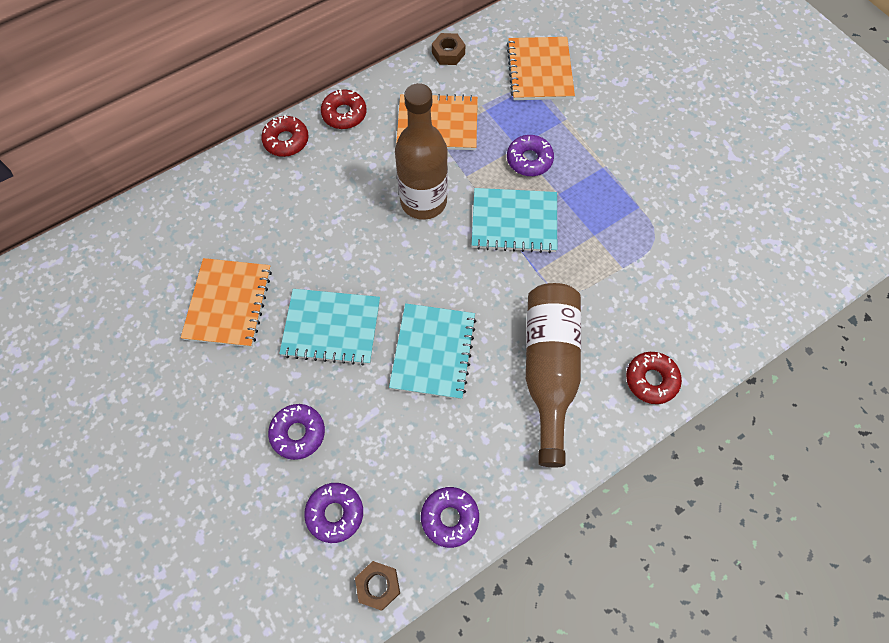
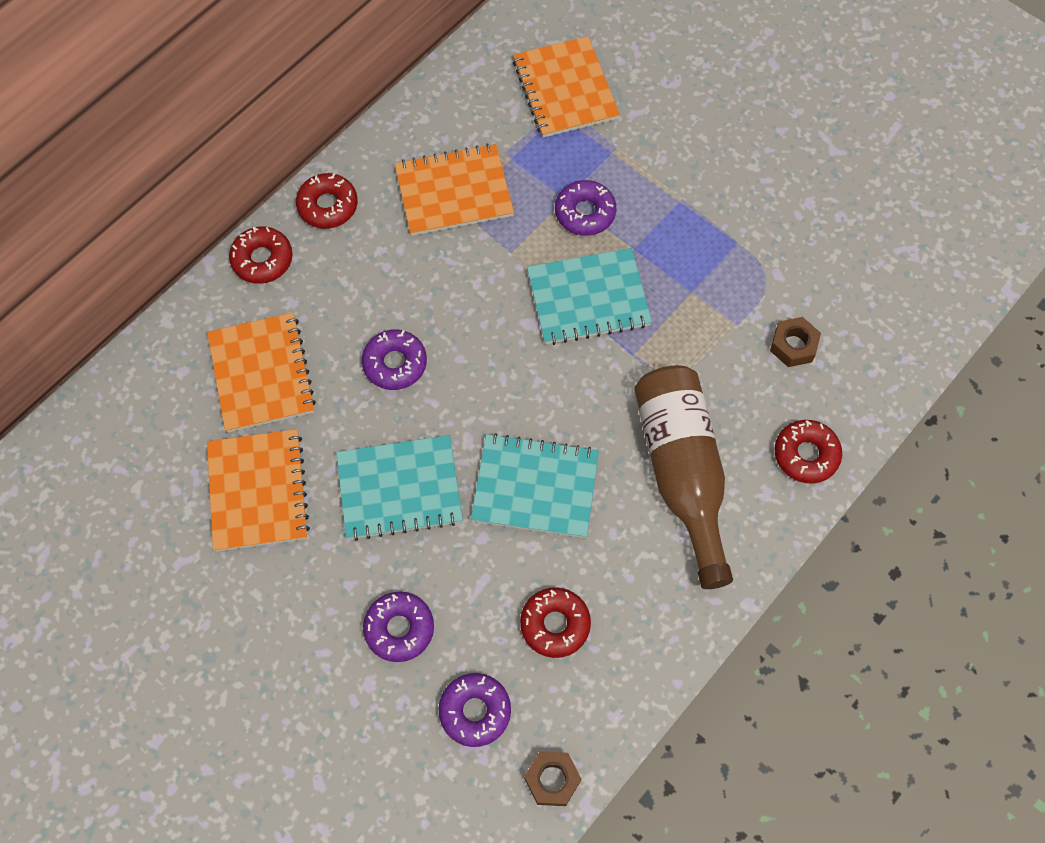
camera: 15 degrees left, 0 degrees up
(259, 220) = (262, 374): none -> orange notebook
(417, 462) = (555, 624): none -> red donut
(423, 201) = (466, 299): brown bottle -> none
(433, 352) = (535, 487): turquoise notebook -> turquoise notebook turned 75 degrees counterclockwise
(448, 53) = (439, 92): brown nut -> brown nut (793, 346)
(450, 518) = (613, 679): purple donut -> purple donut (395, 363)

